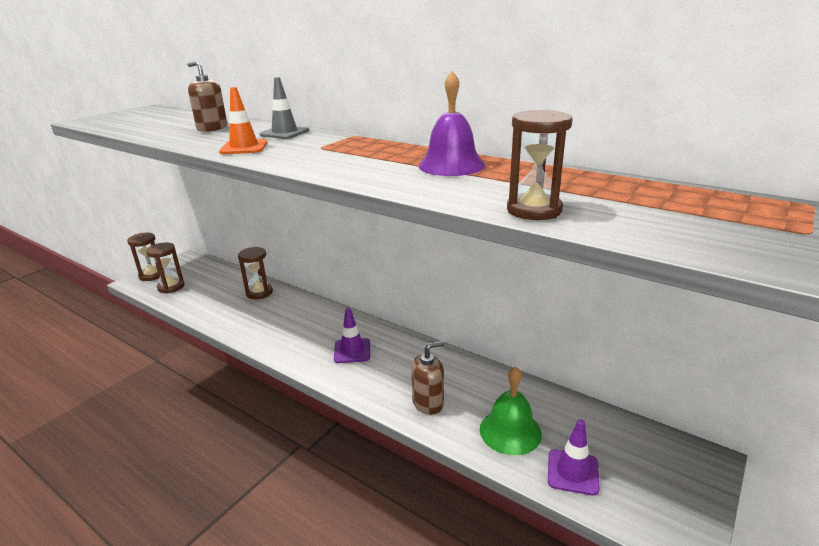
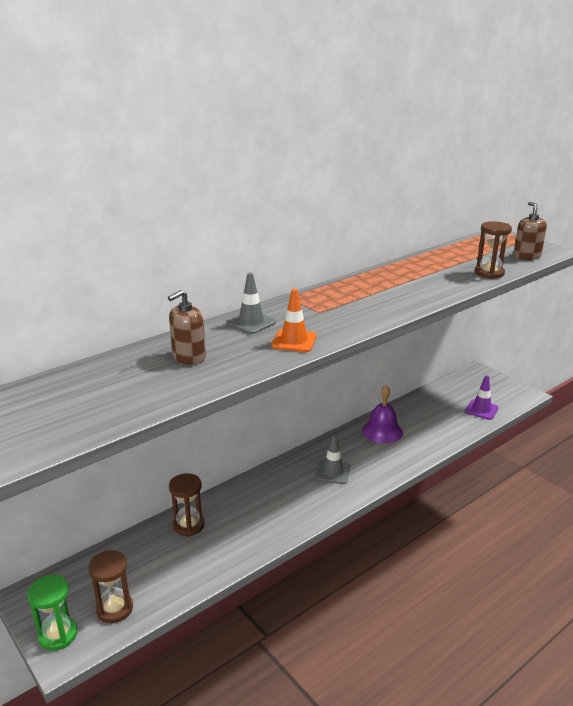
camera: 75 degrees left, 0 degrees up
(152, 275) = (58, 635): brown hourglass -> green hourglass
(352, 351) = (332, 472): purple traffic cone -> grey traffic cone
(428, 403) = (410, 446): brown soap dispenser -> brown soap dispenser (526, 256)
(451, 165) = (399, 278): purple bell -> purple bell (382, 431)
(510, 431) = (445, 421): green bell -> none

